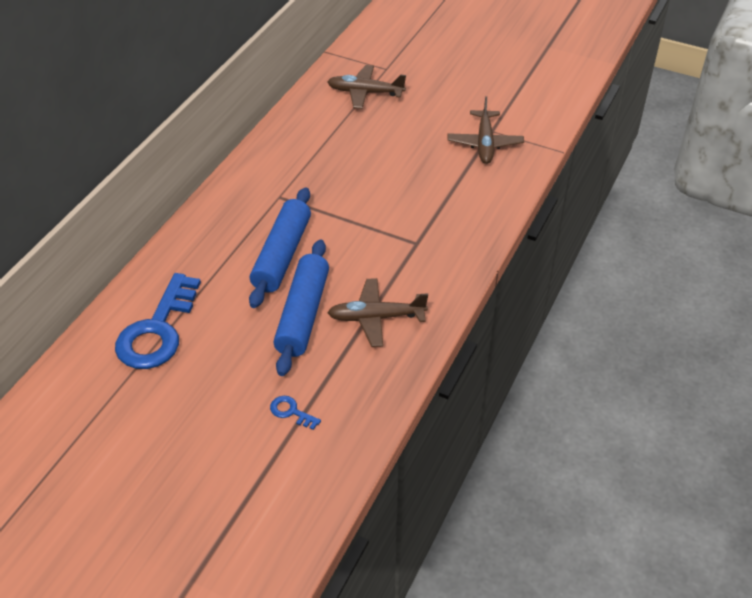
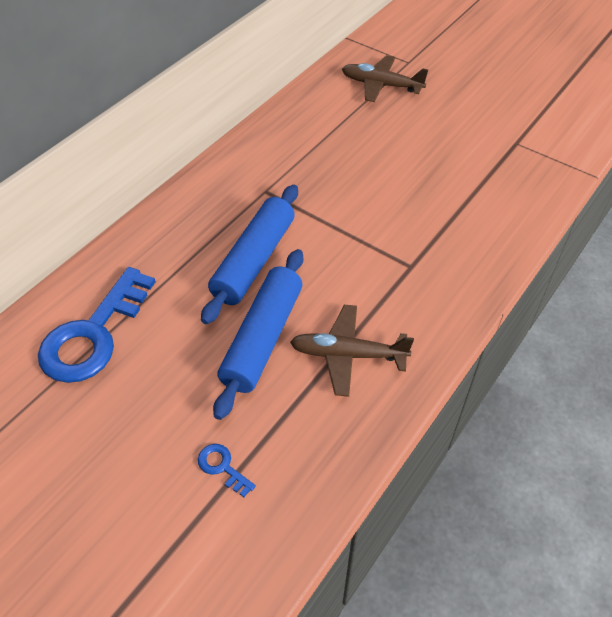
camera: 10 degrees right, 5 degrees up
(485, 143) = (506, 156): brown plane -> none

